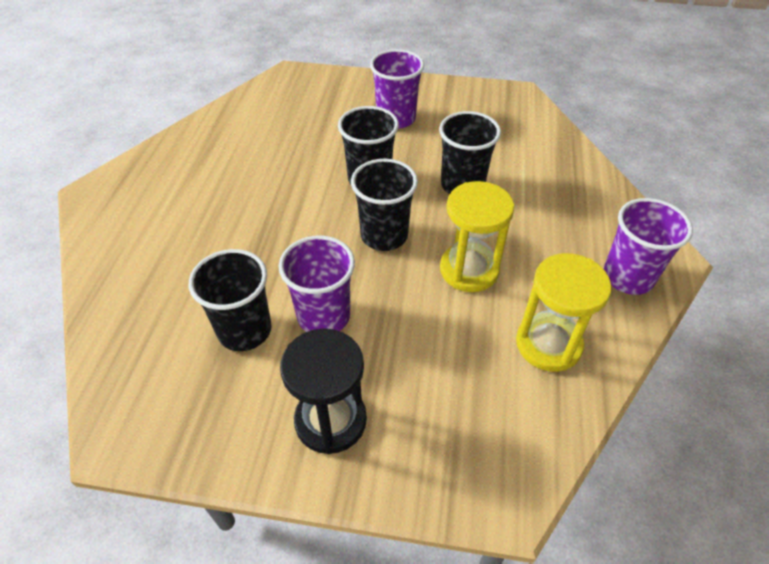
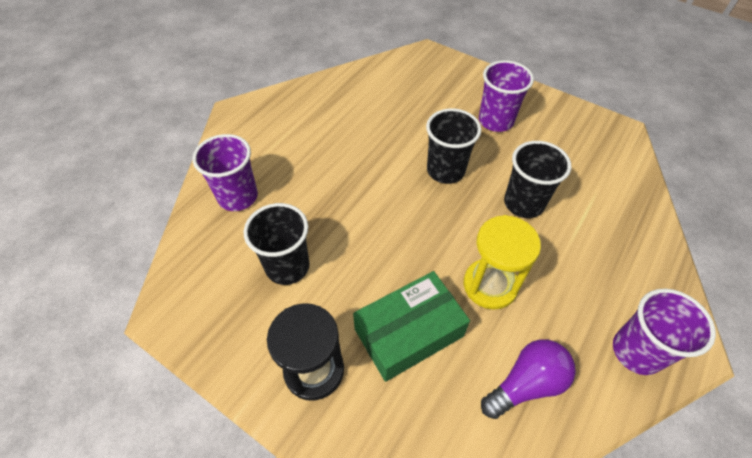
camera: 25 degrees right, 5 degrees up
(324, 316) = (351, 279): purple cup -> purple cup (238, 197)
(384, 235) = (433, 226): black cup -> none
(412, 344) = (409, 333): none -> green box
(548, 344) = (526, 384): yellow hourglass -> purple light bulb

